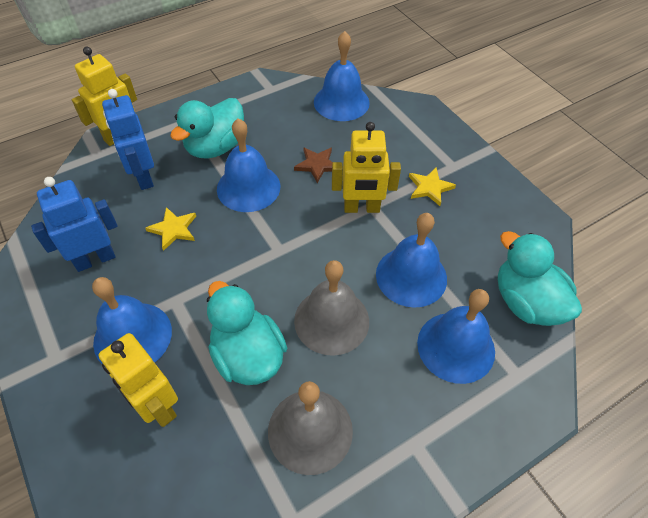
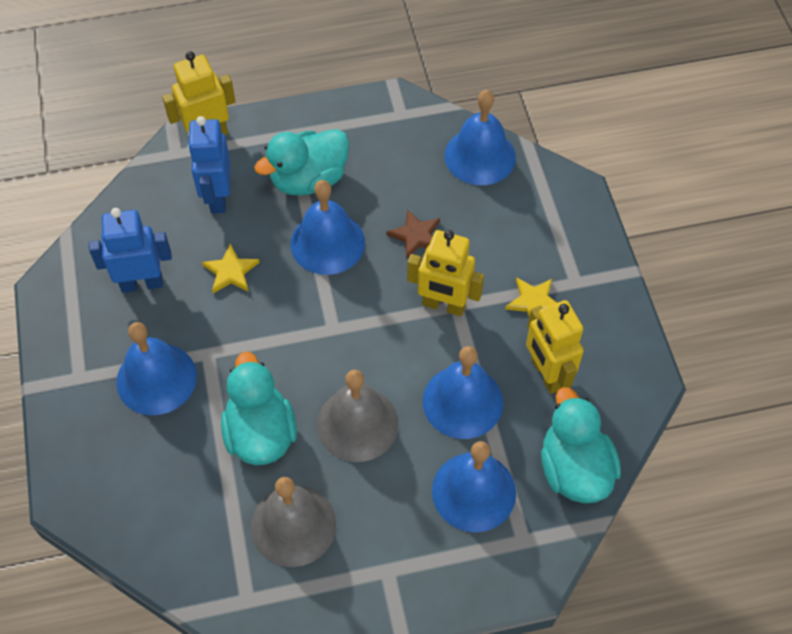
camera: 20 degrees right, 5 degrees up
(157, 406) = (160, 455): yellow robot -> yellow robot (546, 374)

